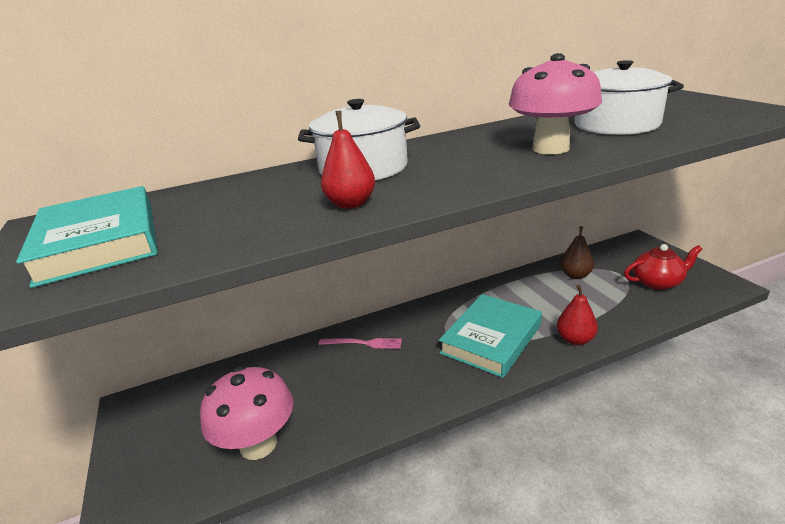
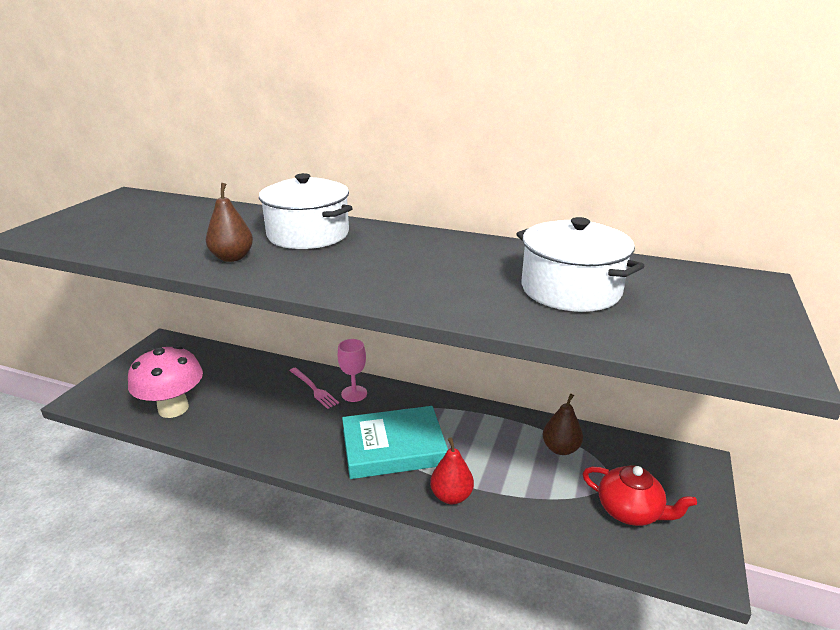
camera: 40 degrees right, 0 degrees up
(100, 241) = (112, 220): turquoise book -> none
(351, 204) = (232, 258): red pear -> brown pear
(400, 326) = (354, 393): none -> pink goblet
(550, 148) = (447, 283): pink mushroom -> none

